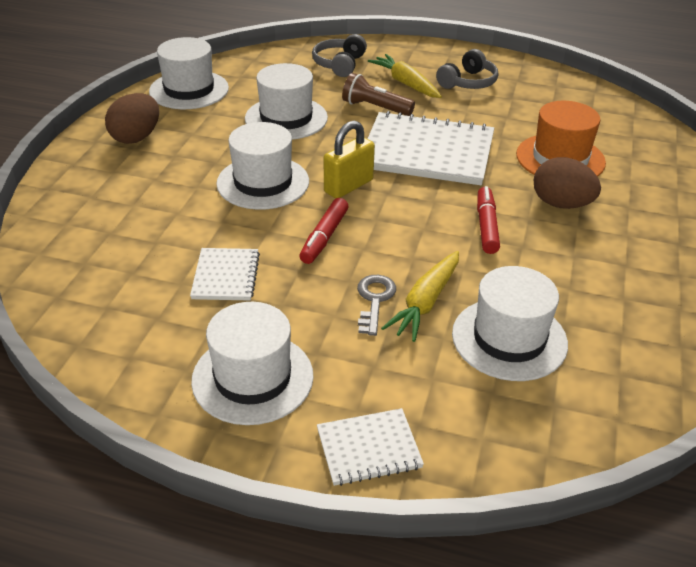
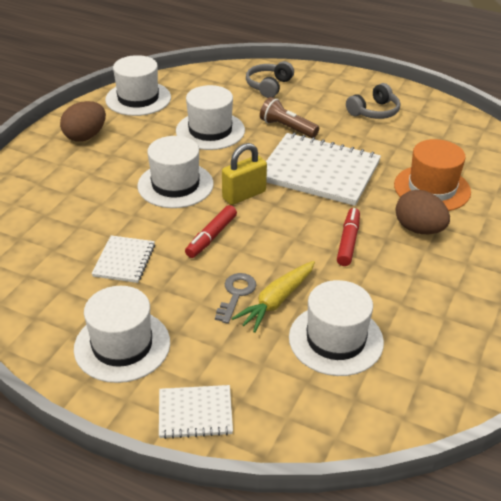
camera: 10 degrees right, 0 degrees up
(406, 83) = (320, 108): yellow carrot -> none

